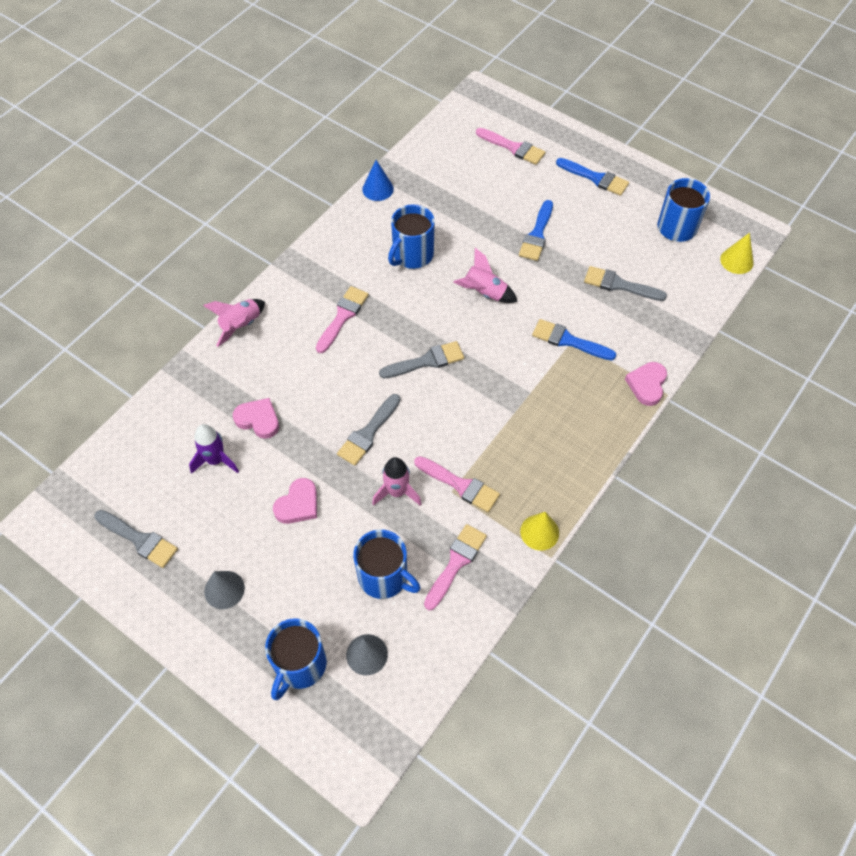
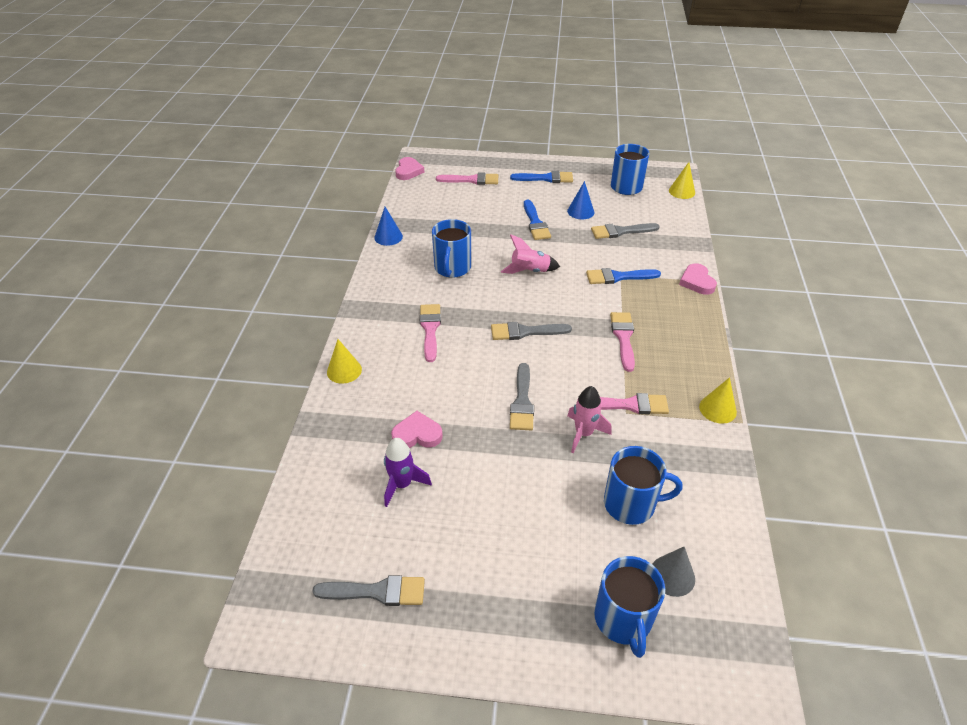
camera: 30 degrees left, 15 degrees down
(224, 589) = (498, 592): grey cone -> none
(241, 326) = (344, 370): pink rocket -> yellow cone
(298, 504) = (508, 484): pink heart -> pink heart (408, 171)
(426, 361) = (525, 332): grey brush -> grey brush turned 135 degrees counterclockwise
(456, 563) = (677, 463): pink brush -> pink brush (623, 338)
(597, 239) = (580, 211): none -> blue cone

